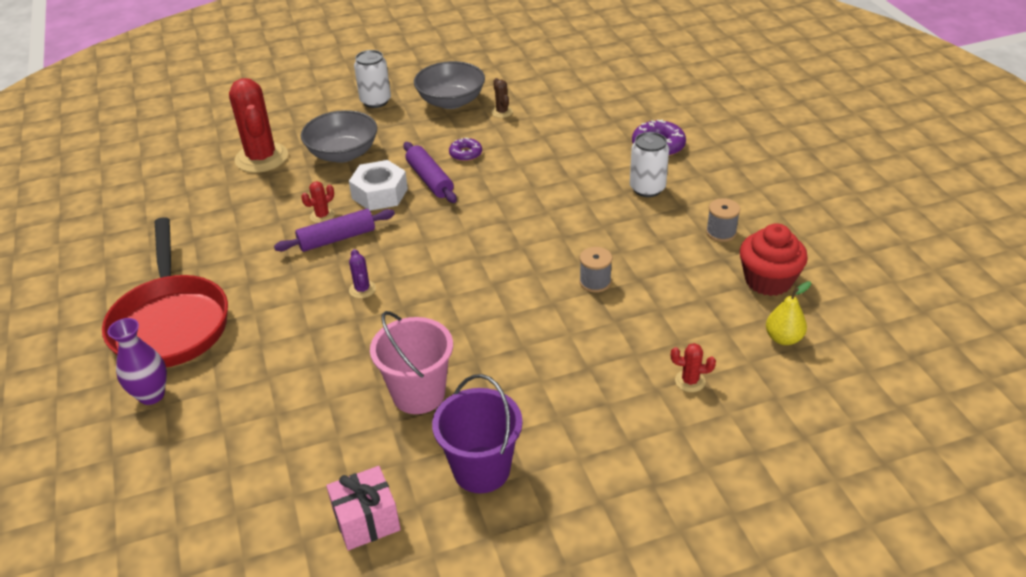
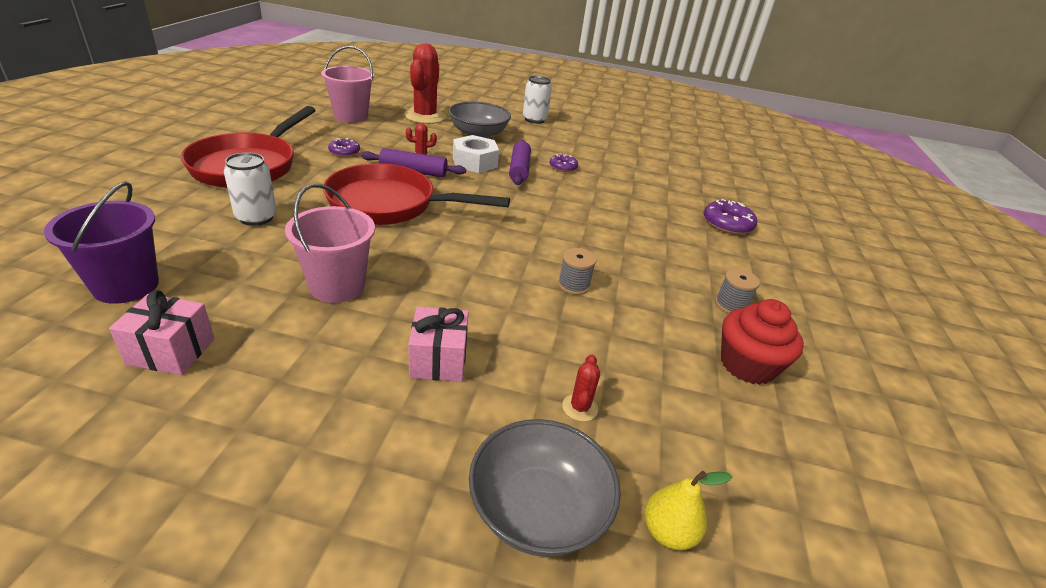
camera: 25 degrees right, 5 degrees down
(151, 395) = (176, 194): purple vase -> none
(185, 201) = (351, 116): none -> pink bucket
(241, 252) = (344, 152): none -> purple donut
(362, 289) = (390, 205): purple cactus -> red pan
(451, 101) = (586, 138): grey bowl -> grey bowl (538, 509)
(481, 469) = (307, 369): purple bucket -> purple bucket (126, 286)
(502, 112) = (617, 157): brown cactus -> none
(564, 405) = (438, 360): none -> pink gift
(647, 188) = (689, 245): white can -> white can (256, 217)
(690, 381) = (580, 407): red cactus -> red cactus turned 60 degrees clockwise
(783, 338) = (719, 424): yellow pear -> yellow pear (668, 532)

